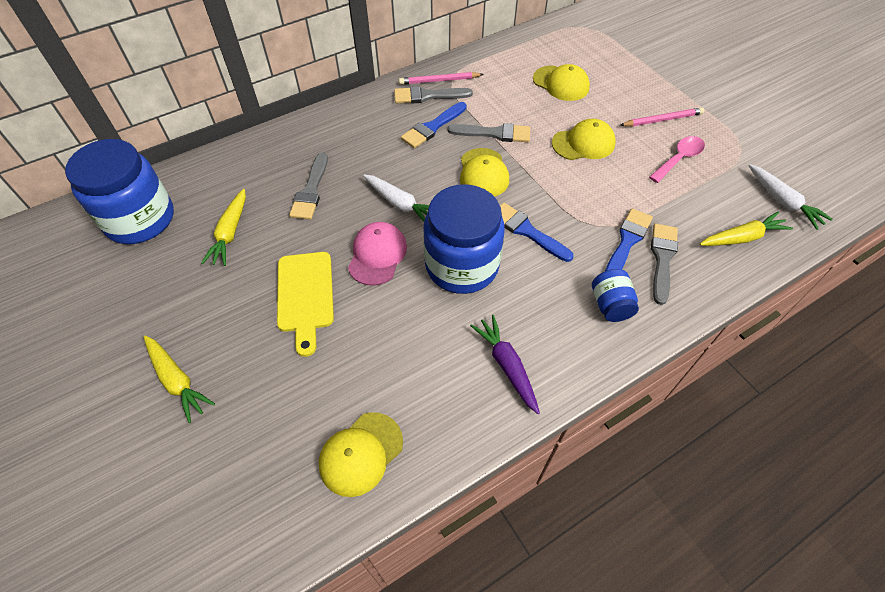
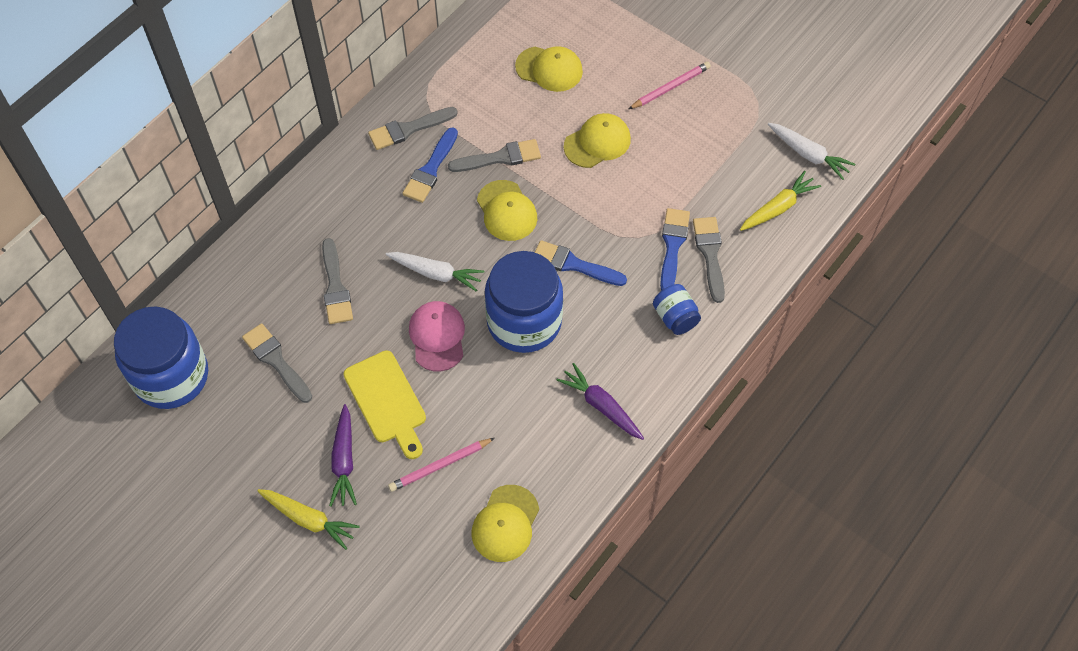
camera: 20 degrees left, 5 degrees up
(230, 233) = (276, 361): yellow carrot -> grey brush
(239, 336) = (344, 461): none -> purple carrot
(439, 81) = (412, 104): pink pencil -> pink pencil (440, 466)
(679, 159) = (699, 133): pink spoon -> none

